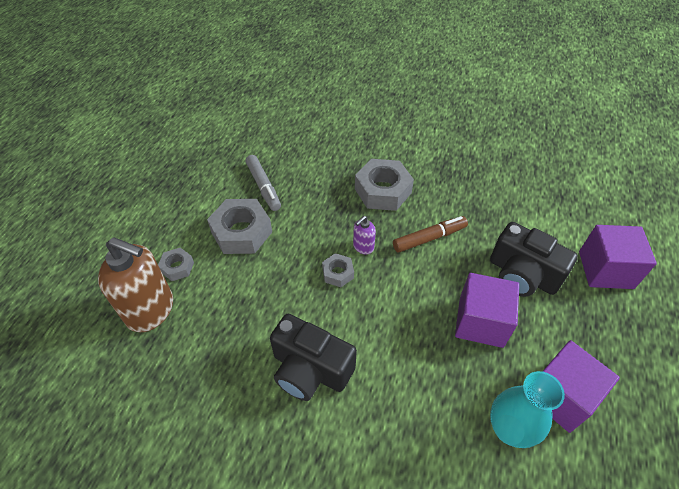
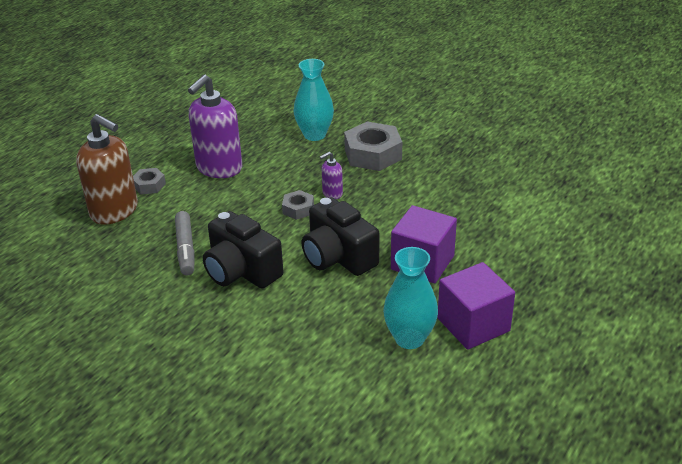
camera: 15 degrees right, 15 degrees down
(242, 232) = (219, 168): grey nut -> purple soap dispenser
(263, 187) = (254, 137): grey marker -> grey marker (185, 249)
(320, 175) = (314, 135): none -> turquoise vase
(429, 238) = (402, 196): brown marker -> none
(522, 275) = (484, 235): black camera -> black camera (338, 257)
(605, 270) = (577, 243): purple cube -> none

